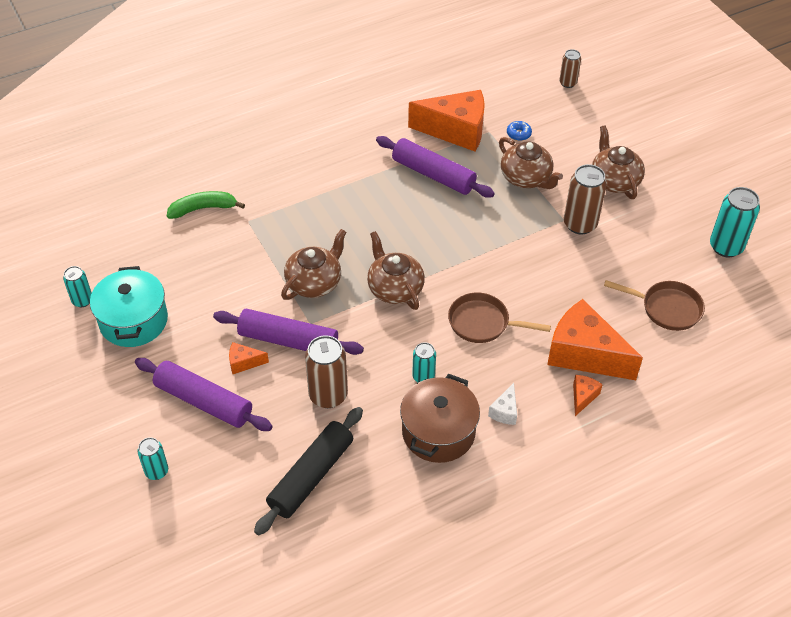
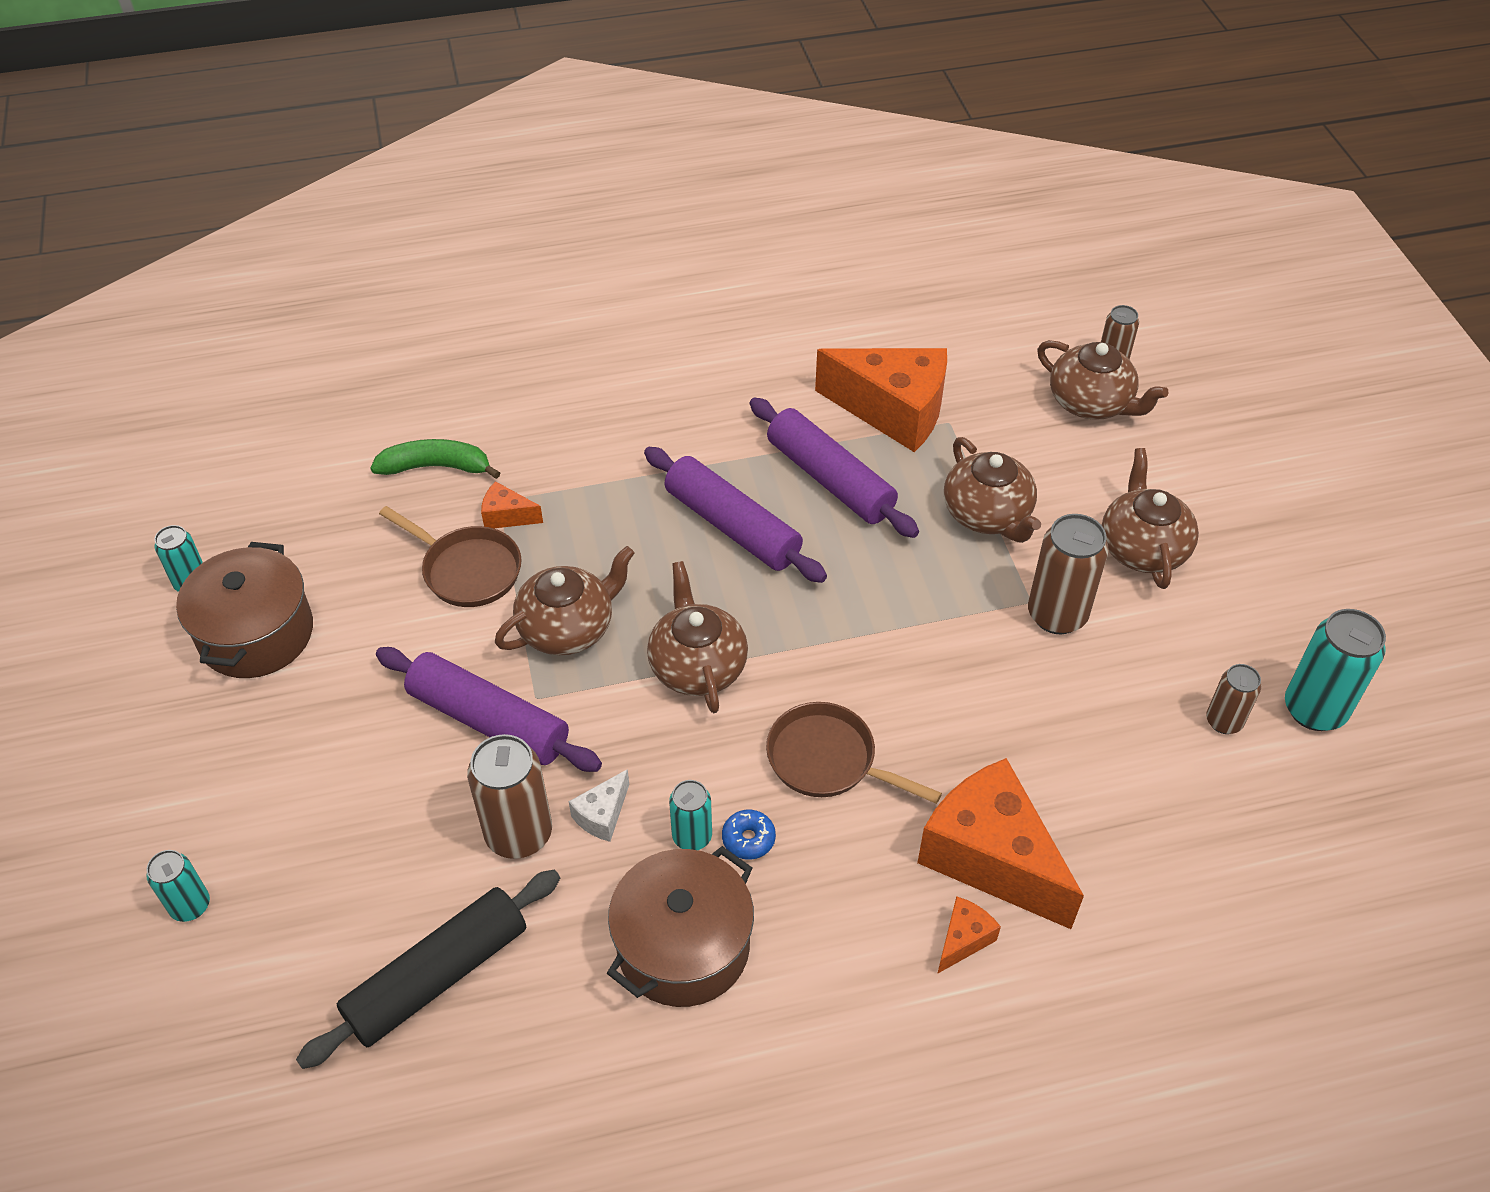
camera: 15 degrees right, 0 degrees up
(134, 321) = (256, 634): turquoise pot -> brown pot
(204, 401) = (312, 798): purple rolling pin -> purple rolling pin (732, 526)
(244, 363) = (402, 744): orange cheese -> orange cheese (507, 516)
(505, 411) = (813, 935): white cheese -> white cheese (602, 815)
(518, 134) = (998, 435): blue donut -> blue donut (748, 839)
(563, 107) = (1091, 403): none -> brown teapot
(667, 308) = (1169, 804): brown pan -> brown pan (467, 570)
(682, 262) = (1224, 721): none -> brown can

